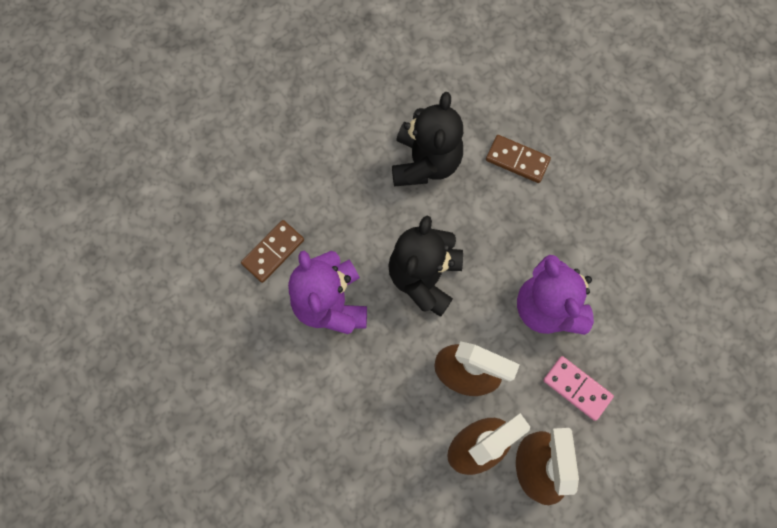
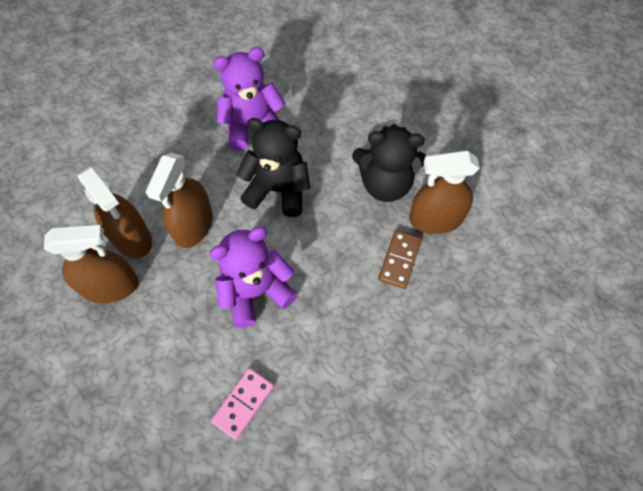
camera: 85 degrees right, 10 degrees down
(273, 252) = (292, 84): brown domino -> none
(472, 119) = (435, 219): none -> brown spray bottle
(577, 388) = (178, 319): pink domino -> pink domino (243, 403)

